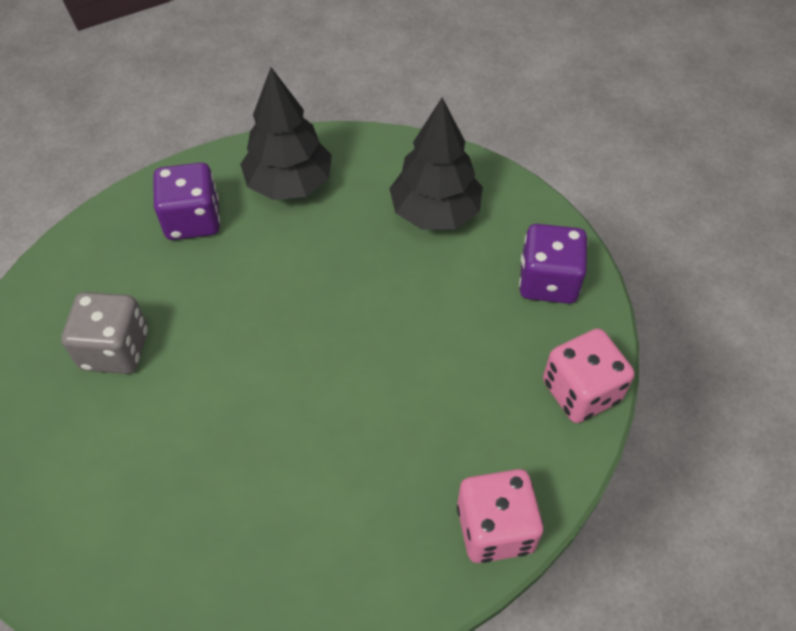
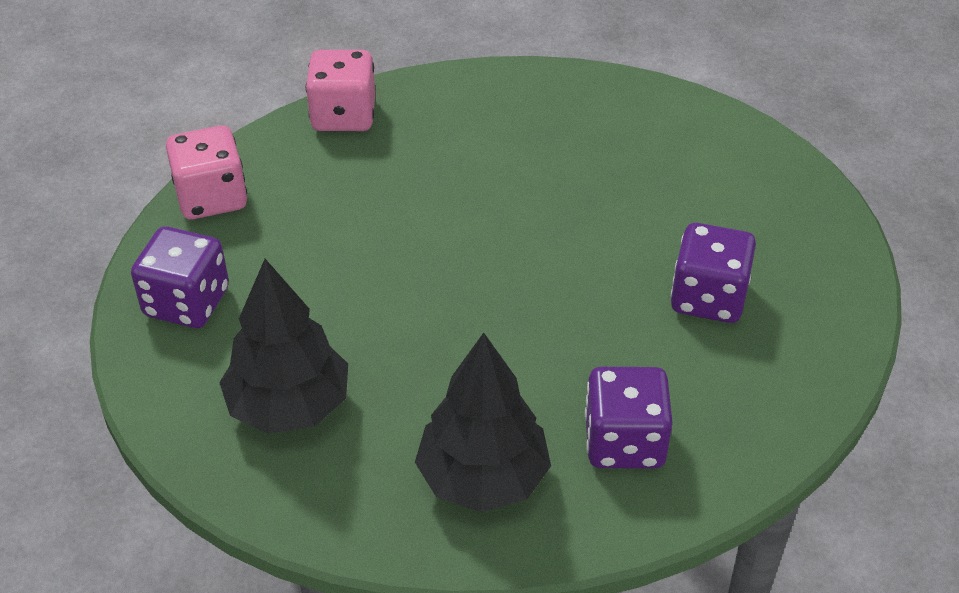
camera: 170 degrees left, 10 degrees down
(115, 349) = (708, 298): grey dice -> purple dice

